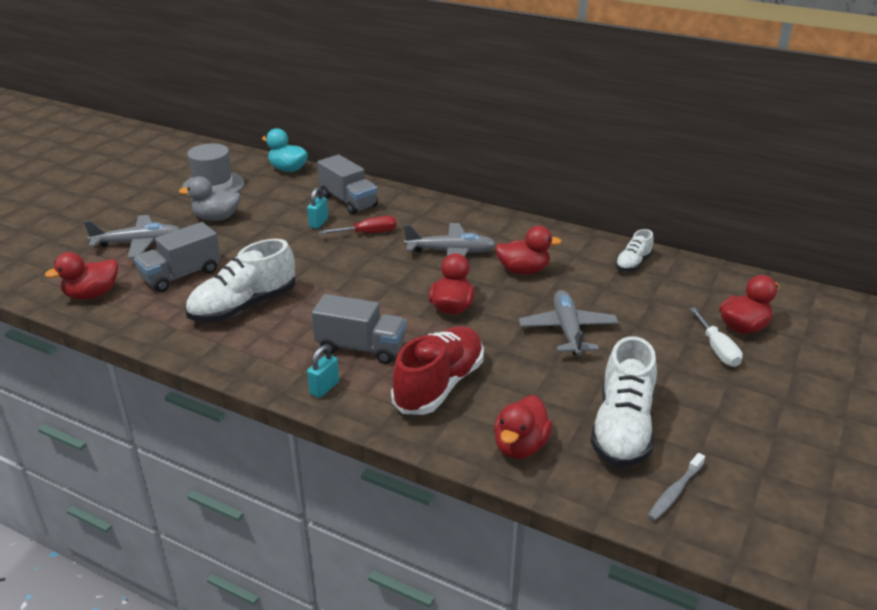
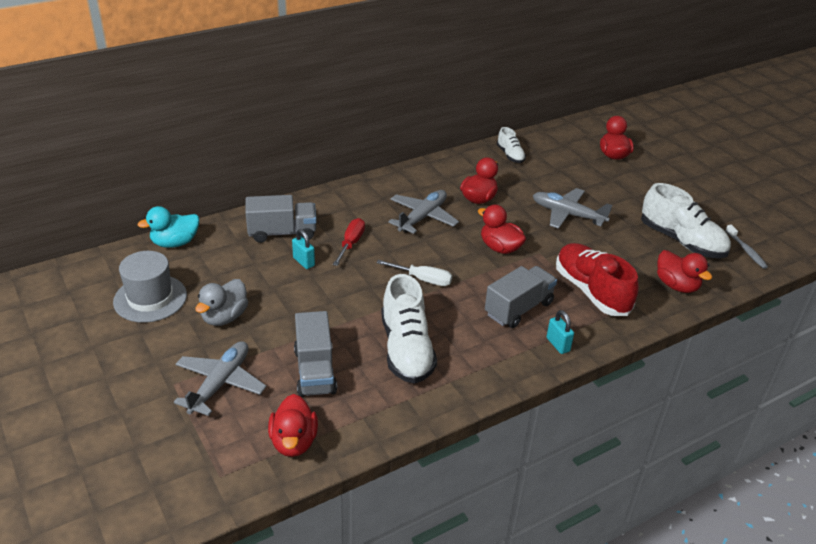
camera: 60 degrees left, 5 degrees up
(717, 349) = (628, 174): white screwdriver -> white screwdriver (422, 279)

